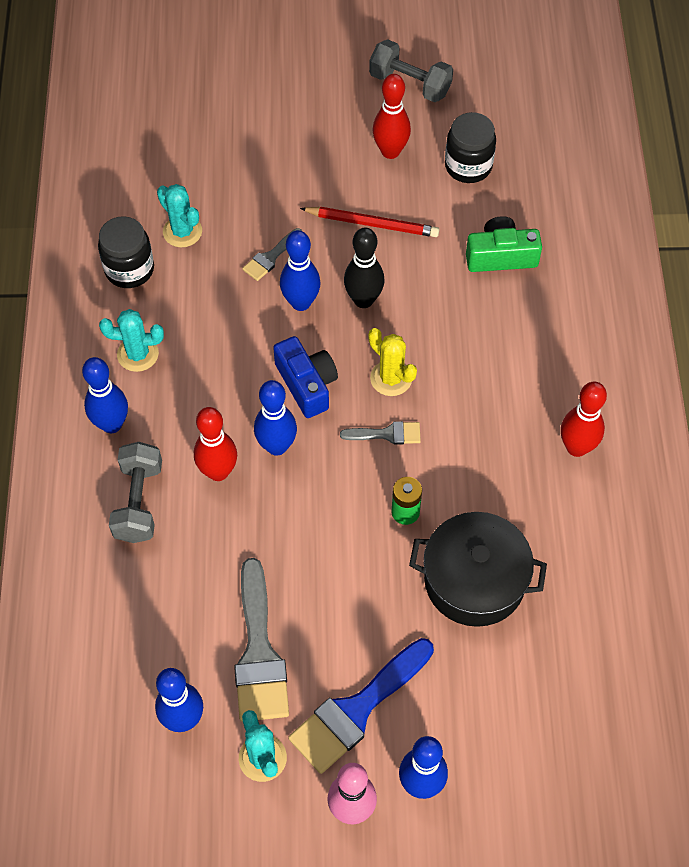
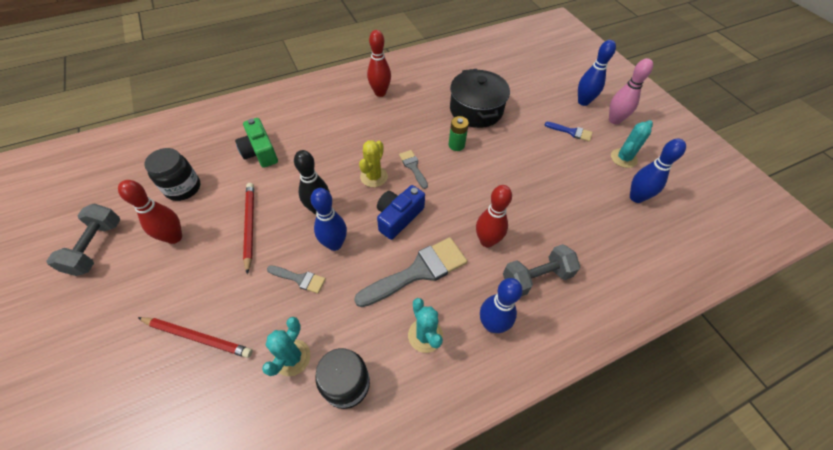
camera: 115 degrees left, 5 degrees down
(248, 160) = (197, 337): none -> red pencil
(259, 653) = (576, 178): grey brush -> grey brush (418, 271)
(277, 446) = (451, 217): blue bowling pin -> none
(356, 710) = (571, 132): blue brush -> blue brush, size x0.51

